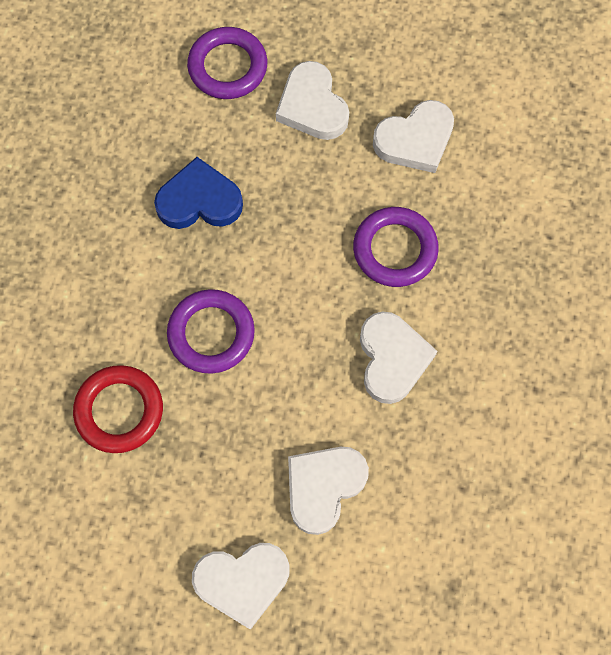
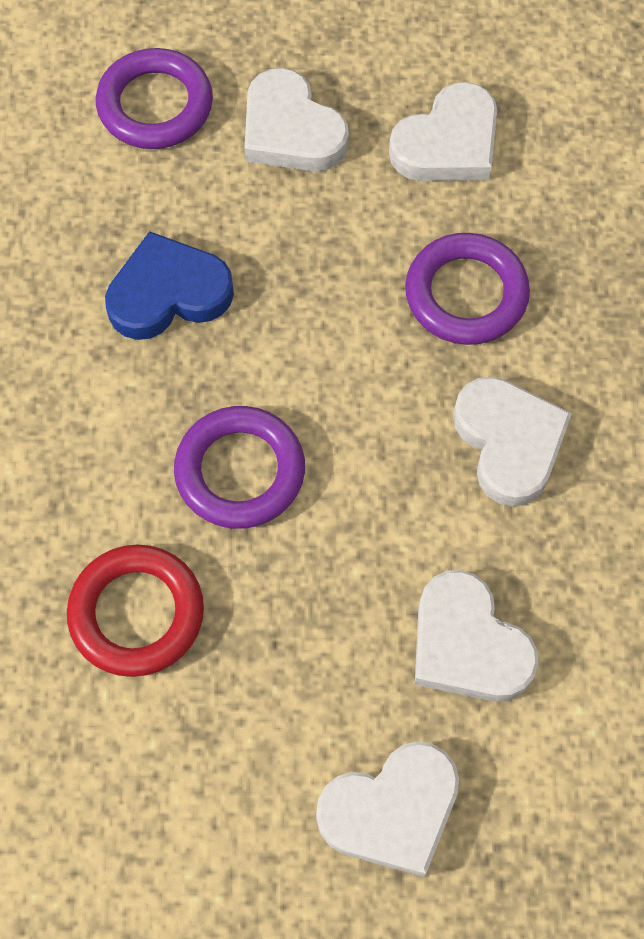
camera: 15 degrees left, 5 degrees down
(323, 487) = (467, 644): white heart -> white heart turned 60 degrees counterclockwise

